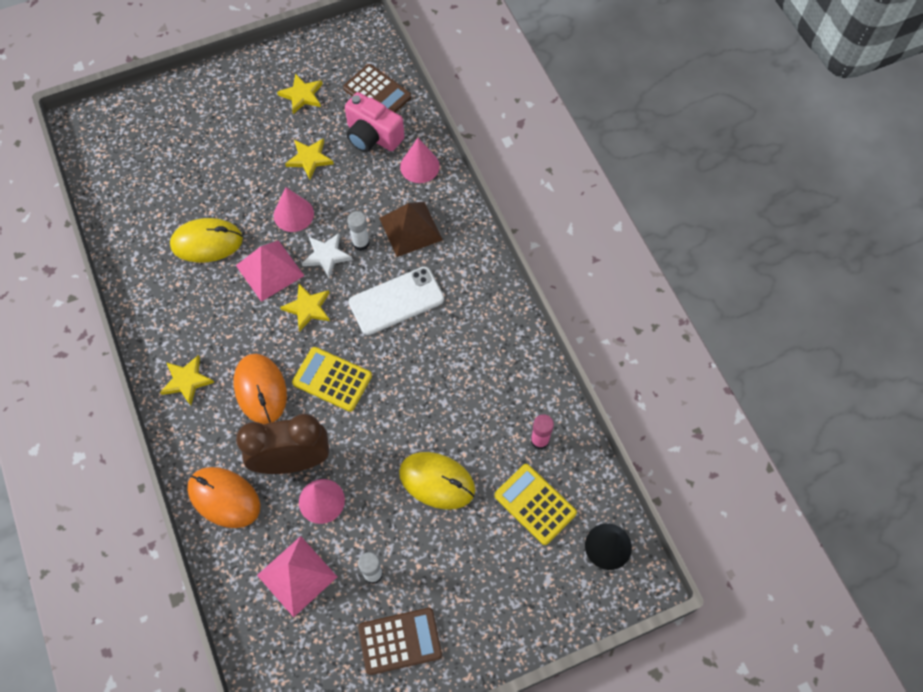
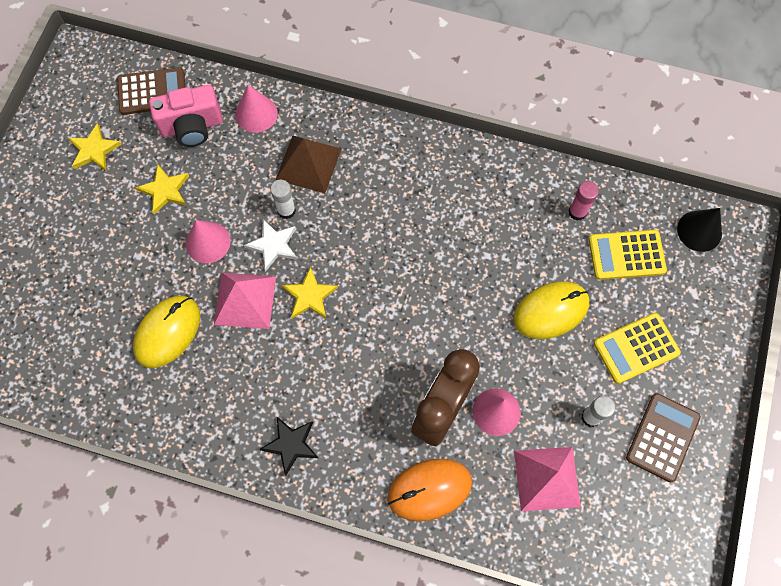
camera: 50 degrees left, 5 degrees up
(187, 381) = (291, 444): yellow star -> black star
(260, 390) = (353, 389): orange mouse -> none
(332, 379) = (393, 324): yellow calculator -> yellow calculator (636, 348)
(396, 301) = (365, 223): white phone -> none

